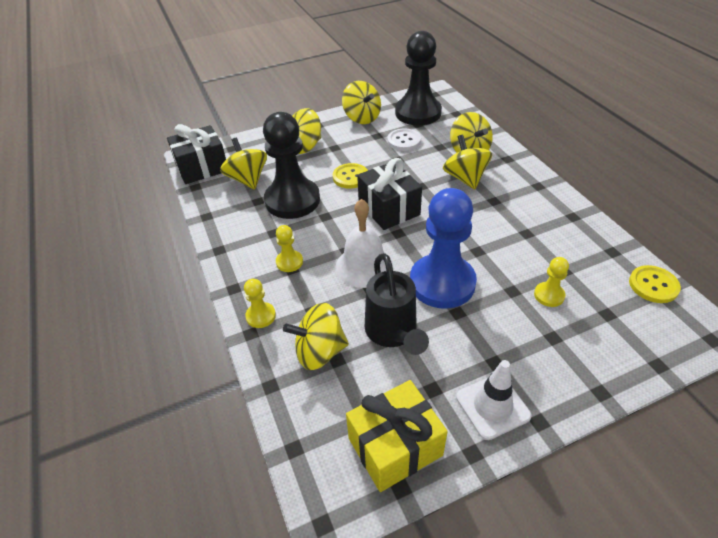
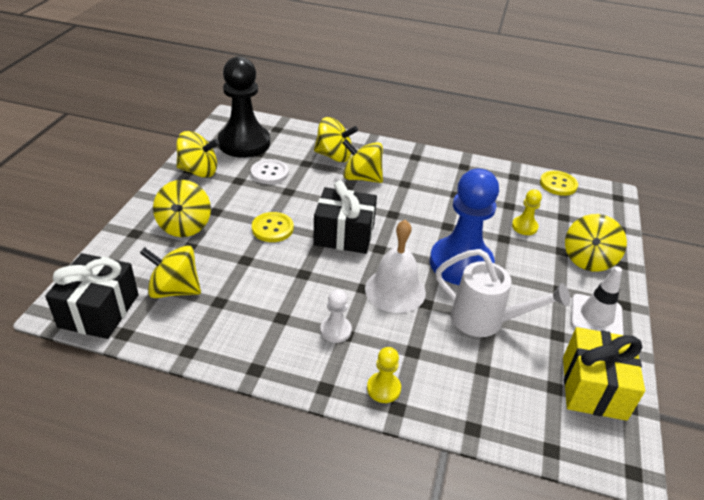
camera: 55 degrees left, 5 degrees down
(289, 262) = (335, 330): yellow pawn -> white pawn
(292, 200) = (253, 280): black pawn -> none
(320, 351) = (464, 374): yellow spinning top -> yellow spinning top (588, 259)
(393, 333) = (485, 320): black watering can -> white watering can

